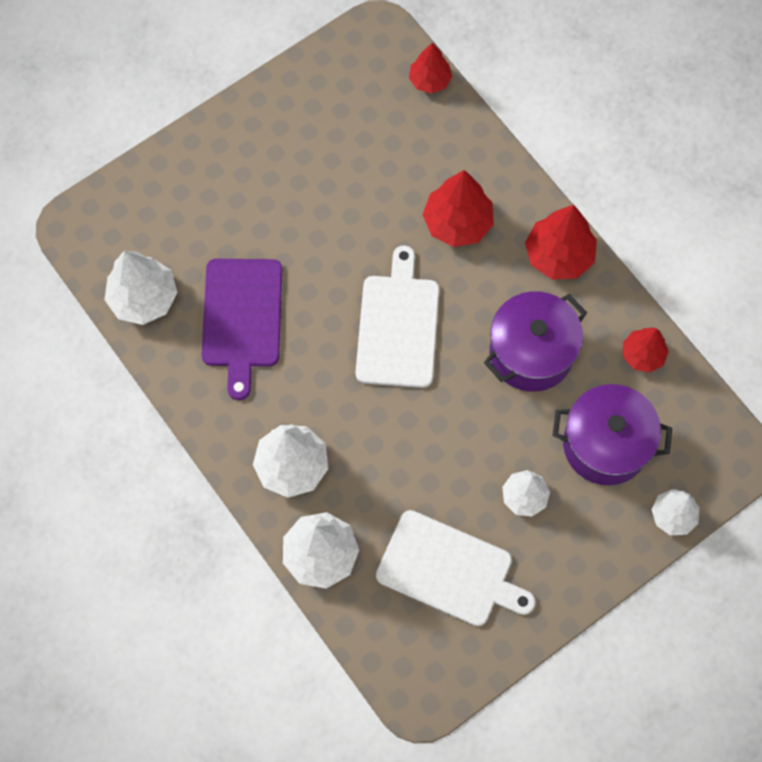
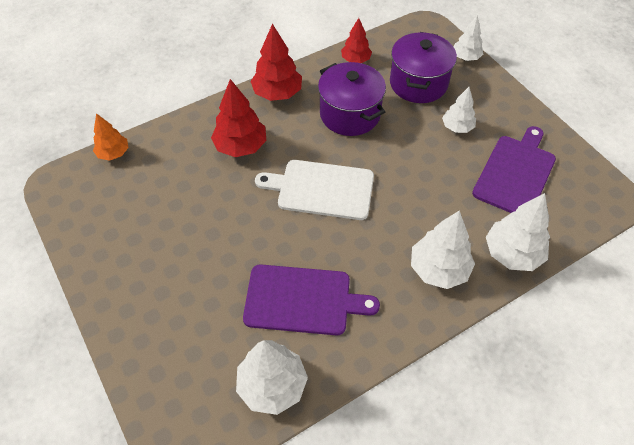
camera: 85 degrees left, 15 degrees down
(430, 80) = (113, 153): red tree -> orange tree
(449, 570) = (515, 173): white cutting board -> purple cutting board

